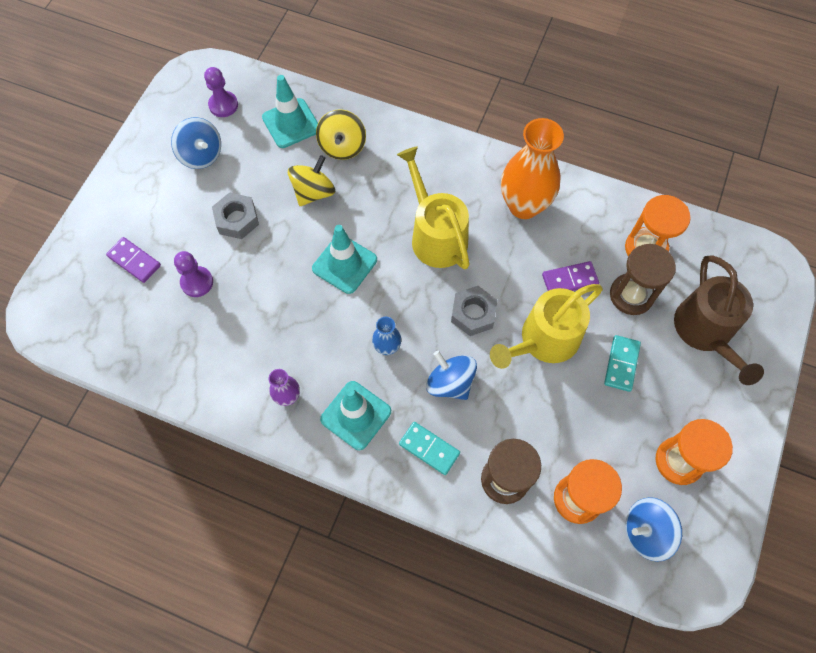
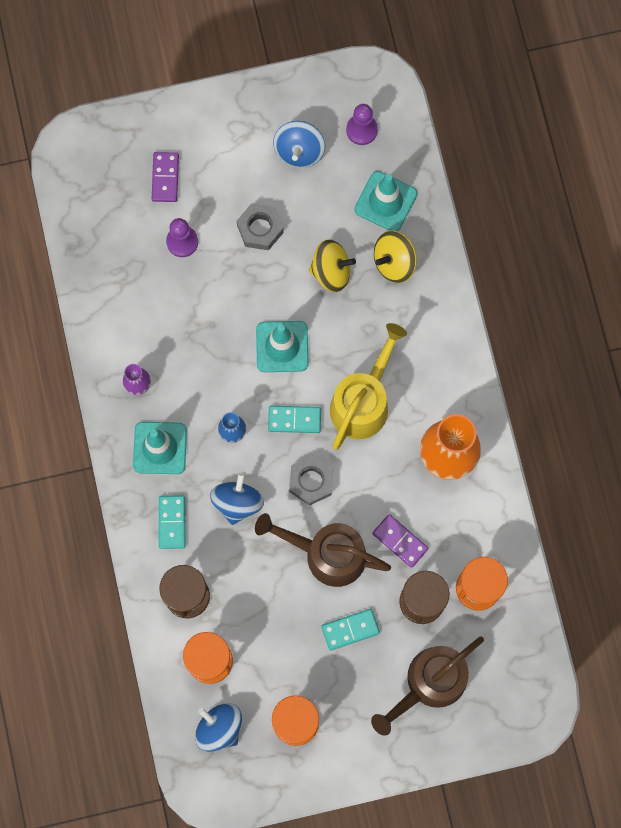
camera: 55 degrees right, 10 degrees up
(412, 293) = (294, 419): none -> turquoise domino
(544, 340) = (327, 554): yellow watering can -> brown watering can

